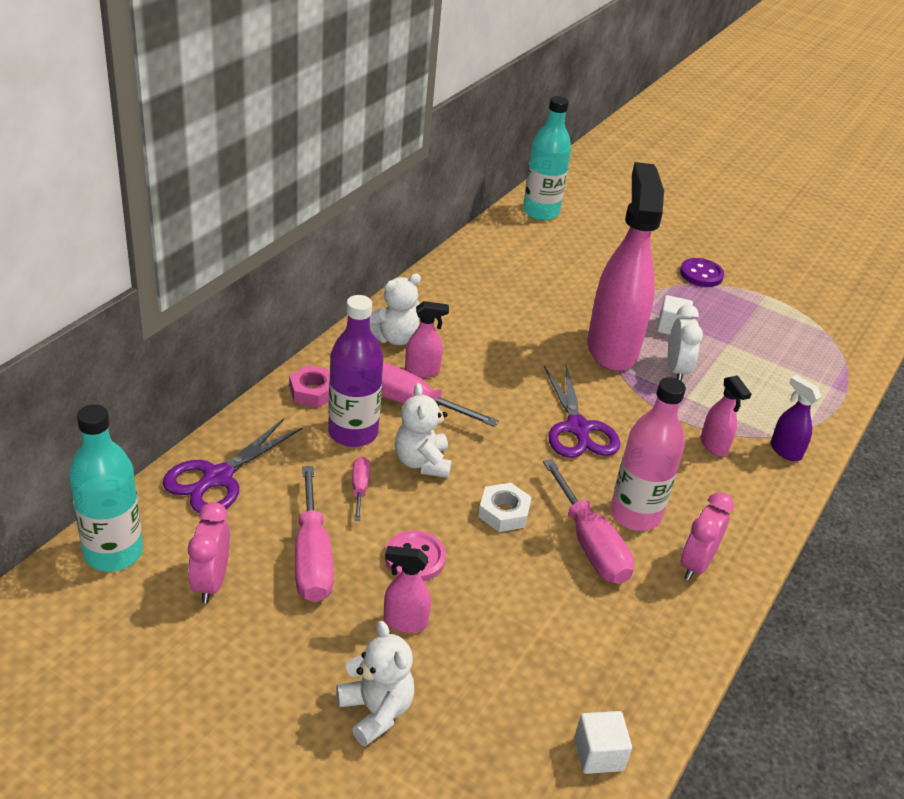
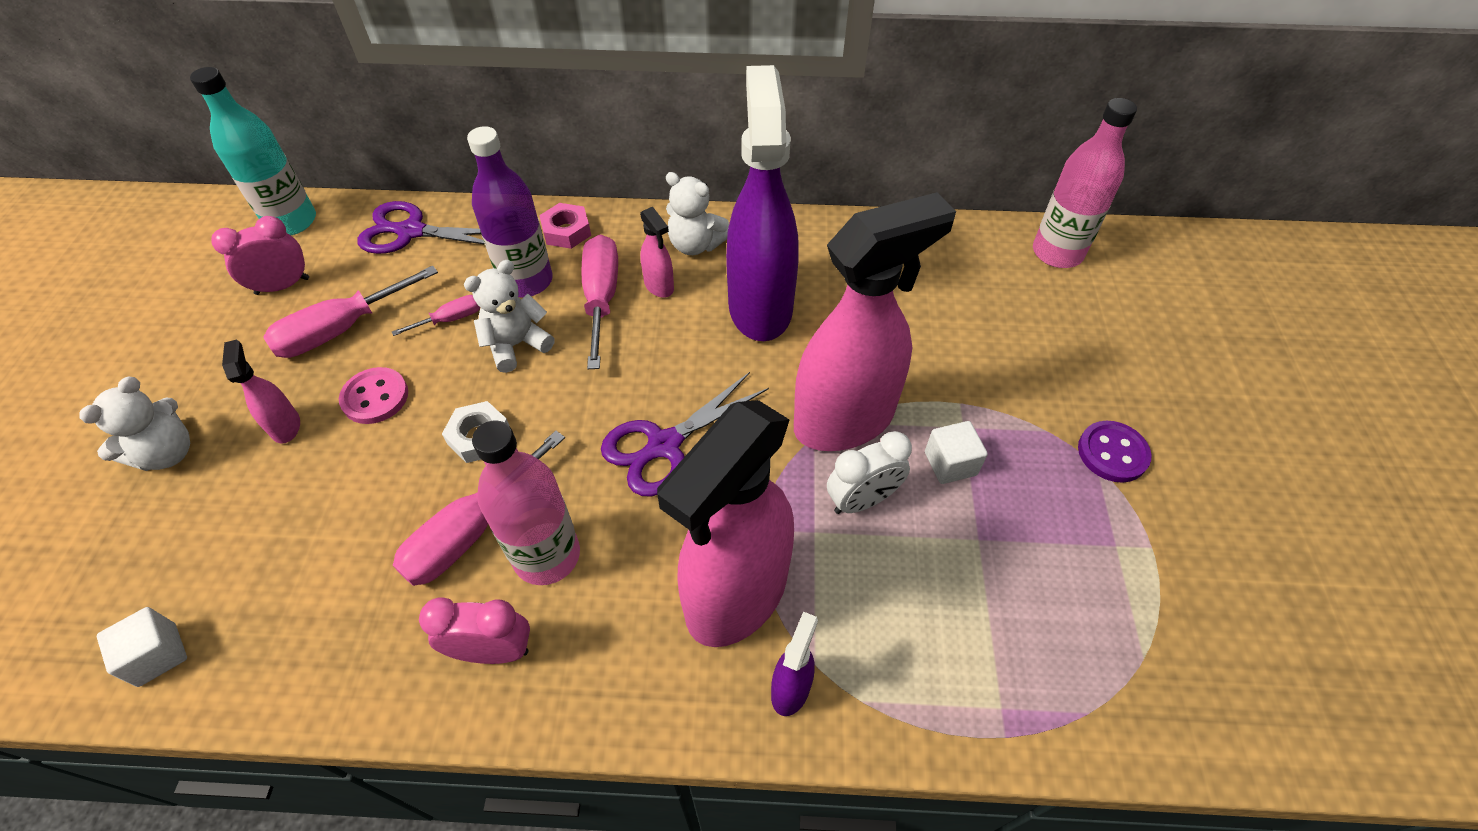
camera: 65 degrees right, 15 degrees up
(485, 337) = (760, 307): none -> purple spray bottle
(540, 212) = (1057, 253): turquoise bottle -> pink bottle
(714, 446) = (736, 596): pink spray bottle -> pink spray bottle, size x2.42

